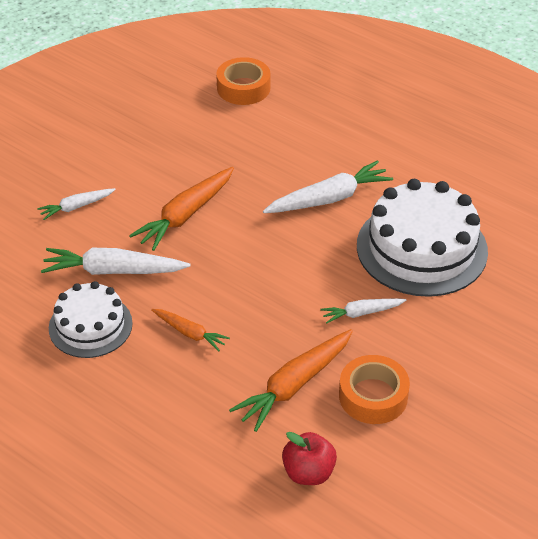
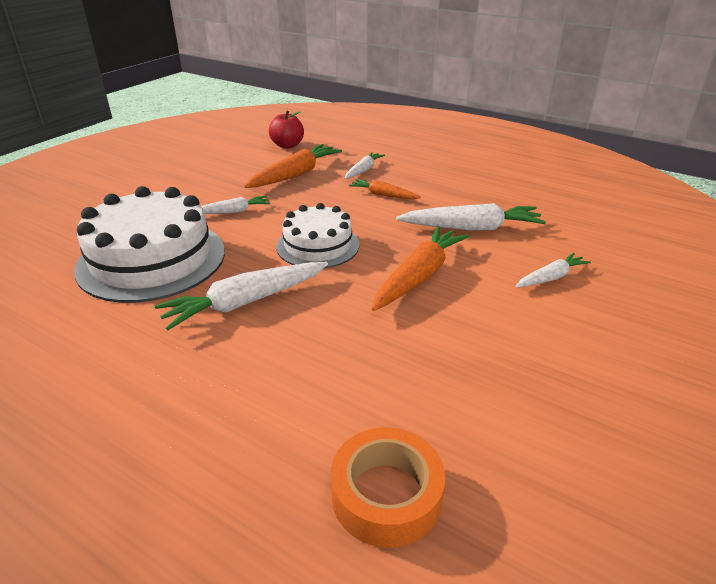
camera: 175 degrees right, 10 degrees down
(90, 325) = (469, 195): white cake -> white cake (318, 245)
(203, 390) = (363, 170): none -> white carrot
(373, 396) = (236, 172): orange tape -> none

